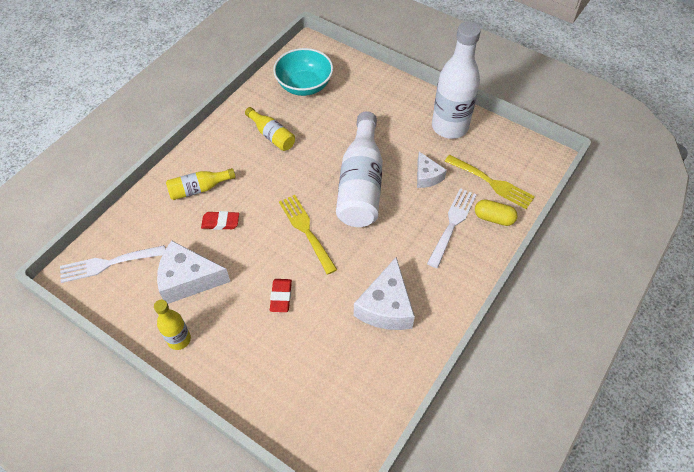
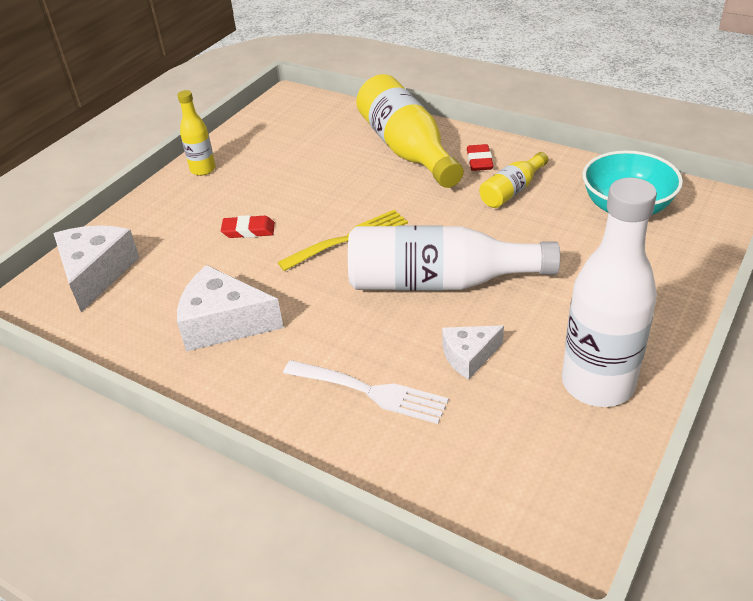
camera: 90 degrees right, 15 degrees down
(108, 264) = (299, 113): white fork -> none
(188, 279) = (277, 163): white cheese -> white cheese (96, 273)
(199, 189) = (407, 149): yellow bottle -> yellow bottle, size x1.95
(220, 222) = (358, 172): red eraser -> red eraser (479, 161)
(492, 183) = (471, 448): yellow fork -> none
(493, 218) = (388, 449): yellow capsule -> none

